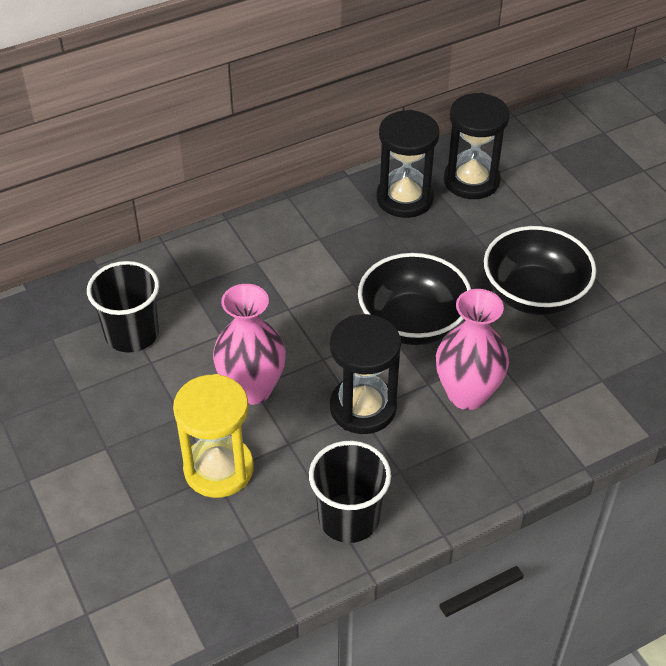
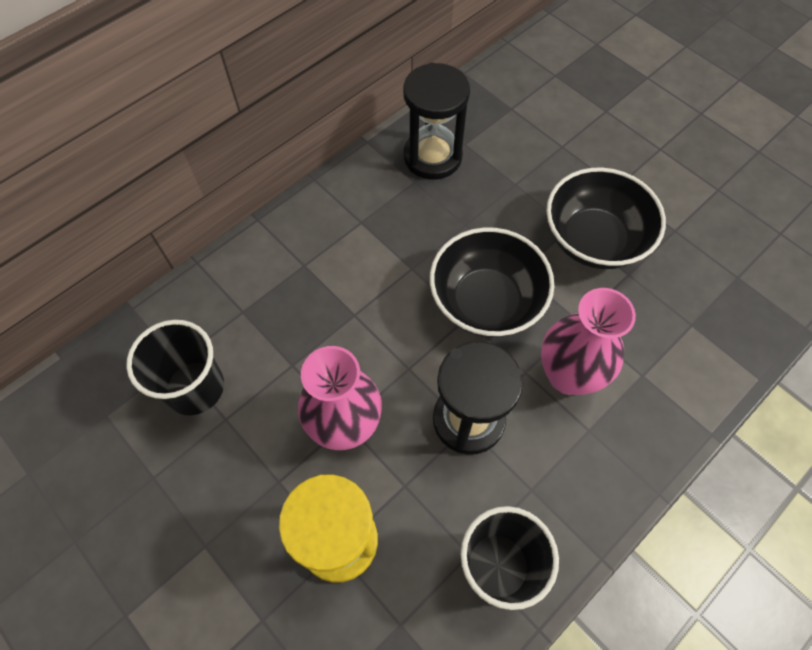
camera: 15 degrees left, 15 degrees up
(471, 181) = (491, 123): black hourglass -> none

